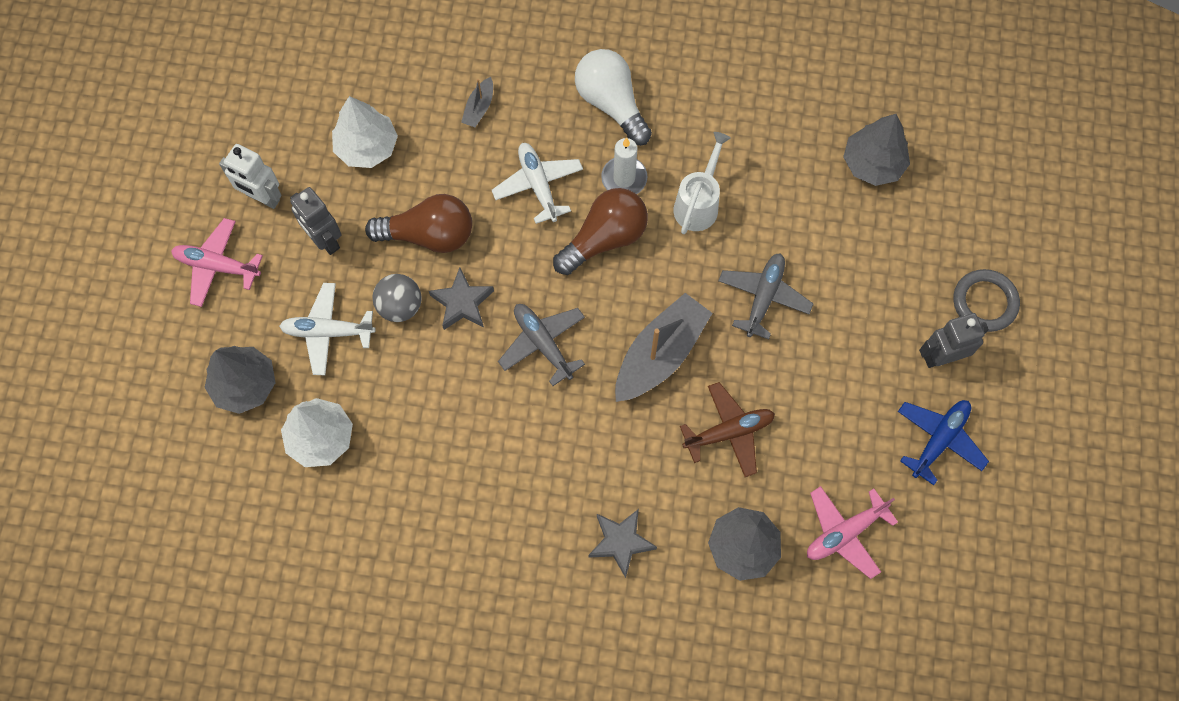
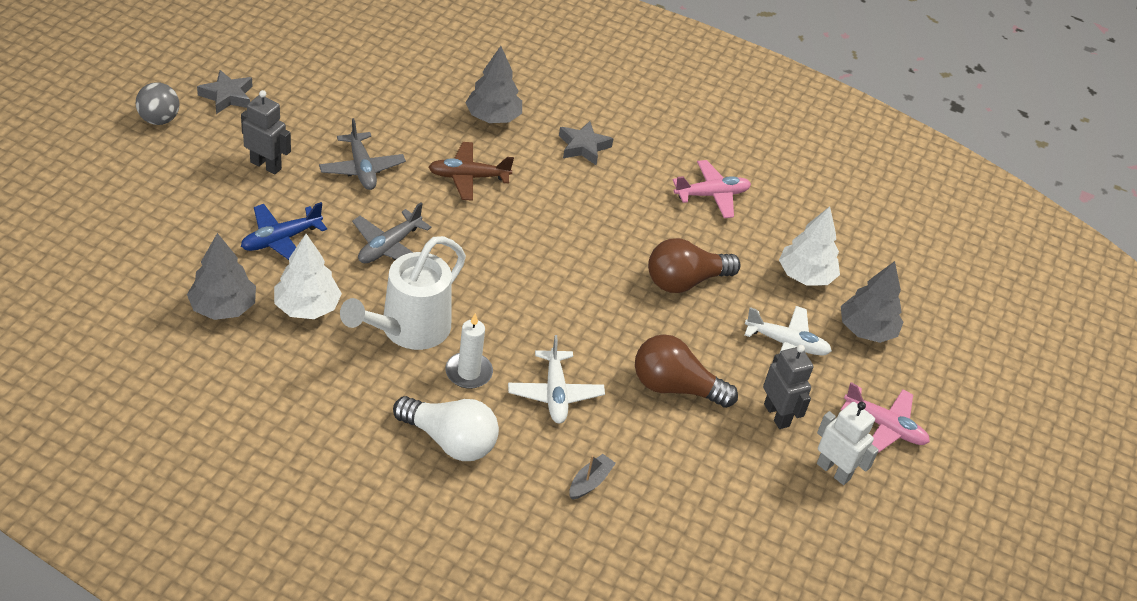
camera: 170 degrees left, 25 degrees down
(367, 147) = (718, 483): white tree -> white tree (307, 307)
(400, 306) = (716, 342): grey ball -> grey ball (159, 119)
(462, 303) = (659, 326): grey star -> grey star (227, 96)
(543, 344) = (597, 276): grey plane -> grey plane (362, 168)
(604, 238) = (509, 332): brown light bulb -> brown light bulb (685, 281)
(611, 104) = (450, 441): white light bulb -> white light bulb turned 45 degrees counterclockwise
(660, 354) = (499, 239): grey boat -> none
(698, 203) = (408, 330): white watering can -> white watering can, size x1.53
(844, 533) = (413, 101): pink plane -> pink plane (711, 195)
(939, 440) = (306, 123): blue plane -> blue plane (281, 240)
(941, 357) = (266, 165): grey robot -> grey robot turned 150 degrees counterclockwise
(984, 302) = (202, 185): grey ring -> none

